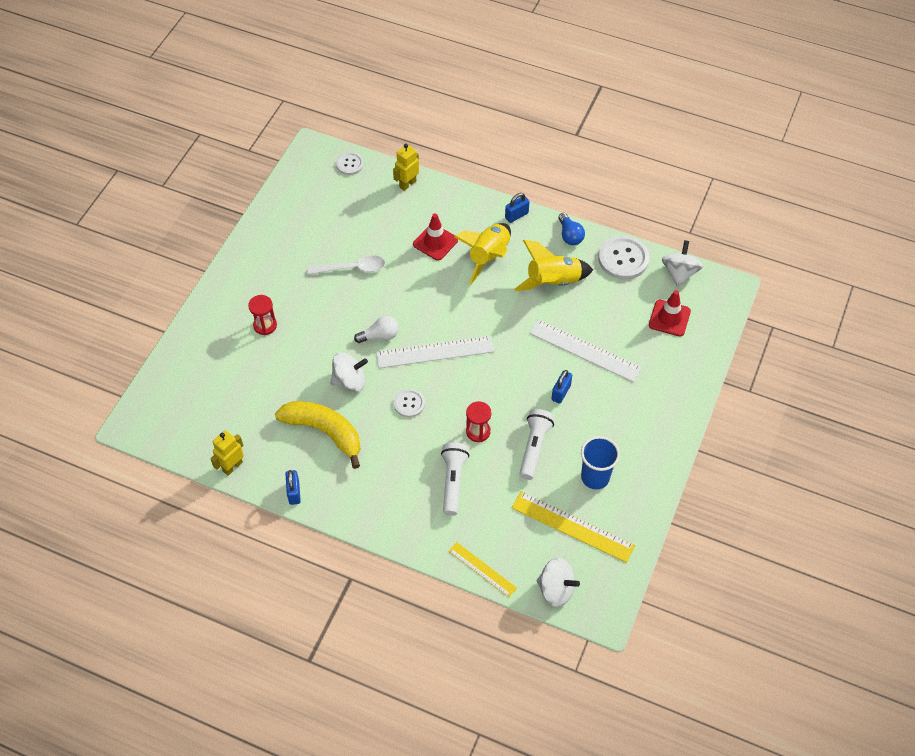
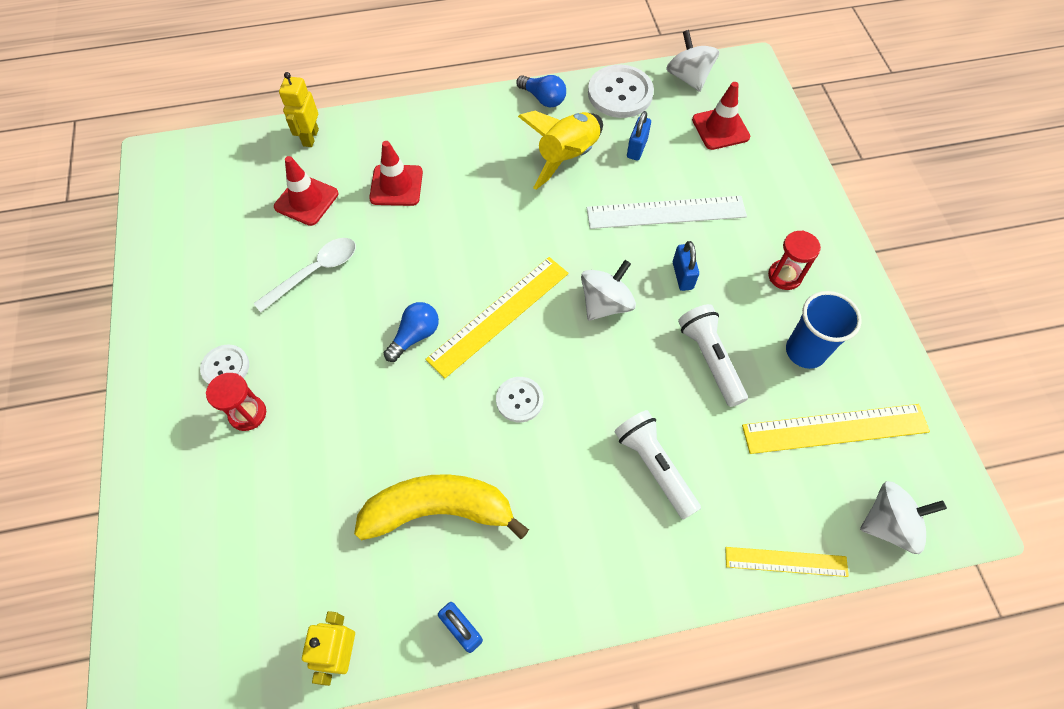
camera: 35 degrees left, 5 degrees up
(349, 381) = (420, 418): white spinning top -> white spinning top (605, 304)
(350, 164) = (219, 150): white button -> white button (225, 367)
(377, 223) = (306, 200): none -> red traffic cone
(380, 336) = (415, 336): white light bulb -> blue light bulb
(434, 352) = (499, 315): white ruler -> yellow ruler
(478, 431) = (630, 382): red hourglass -> red hourglass (784, 276)
(488, 257) = (473, 169): yellow rocket -> none
(516, 215) = (467, 108): blue padlock -> blue padlock (637, 148)

